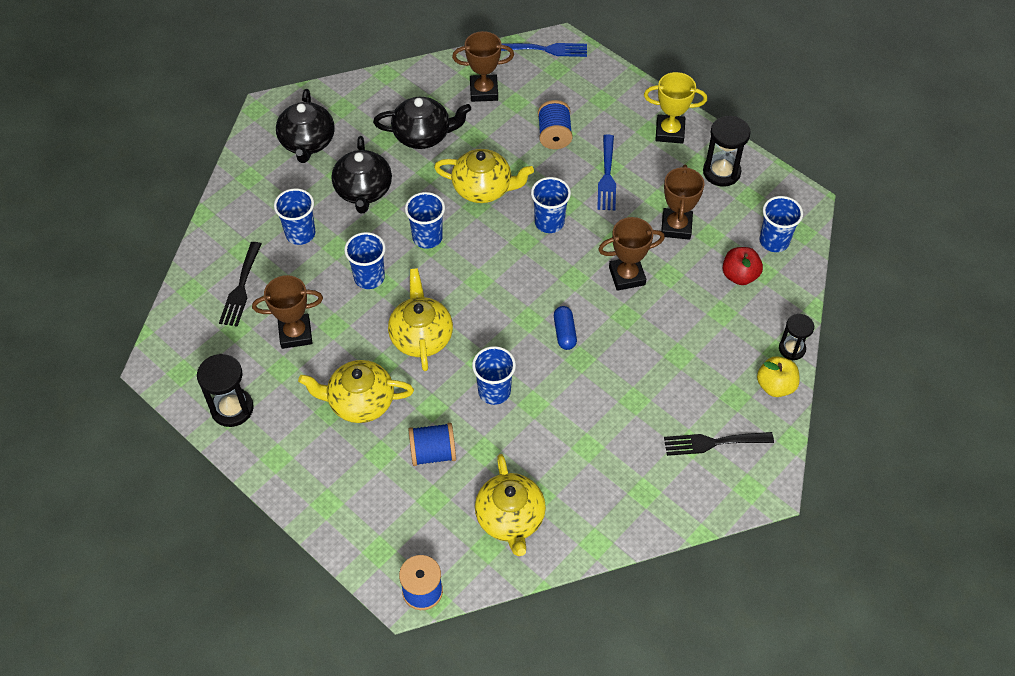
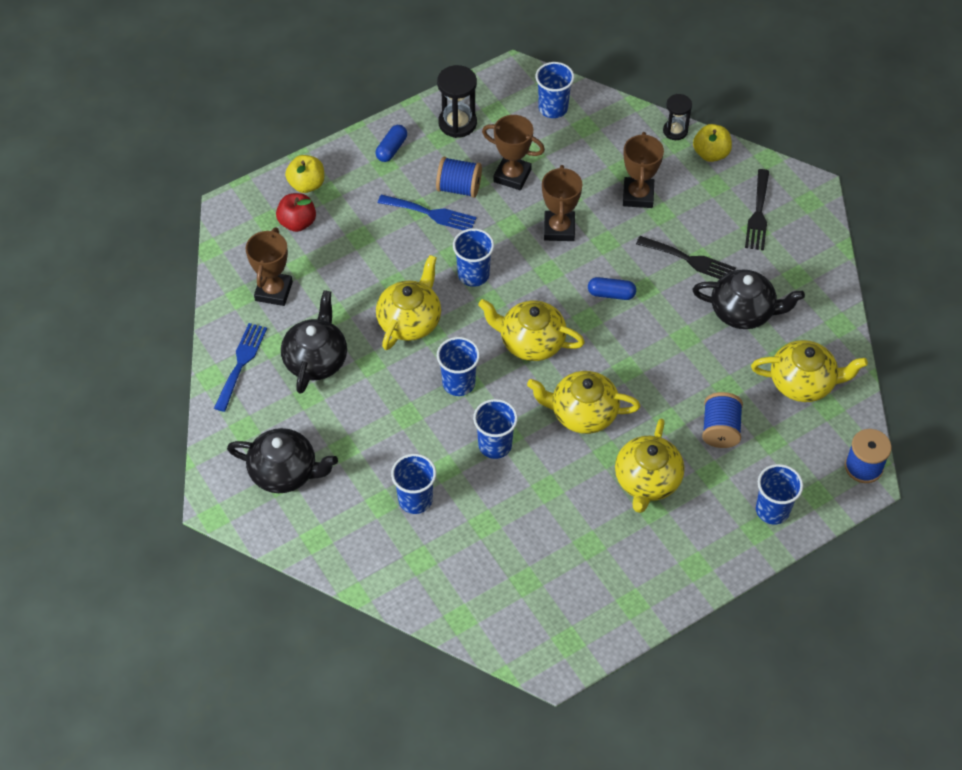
camera: 75 degrees left, 0 degrees up
(232, 408) = (626, 598): black hourglass -> none
(241, 288) = (472, 569): black fork -> black fork (690, 260)
(295, 334) = (548, 525): brown trophy -> brown trophy (638, 195)
(363, 191) = (375, 429): black teapot -> black teapot (743, 311)
(488, 280) = (530, 342): none -> yellow teapot
(494, 391) = (663, 365): blue cup -> blue cup (772, 510)
(547, 49) = (236, 221): blue fork -> blue fork (241, 363)
(554, 135) = (360, 244): blue spool -> blue spool (459, 188)
(605, 84) = (306, 184): none -> yellow apple
(669, 132) = (391, 149): yellow trophy -> blue capsule
(739, 275) = (584, 144): red apple -> red apple (297, 222)

